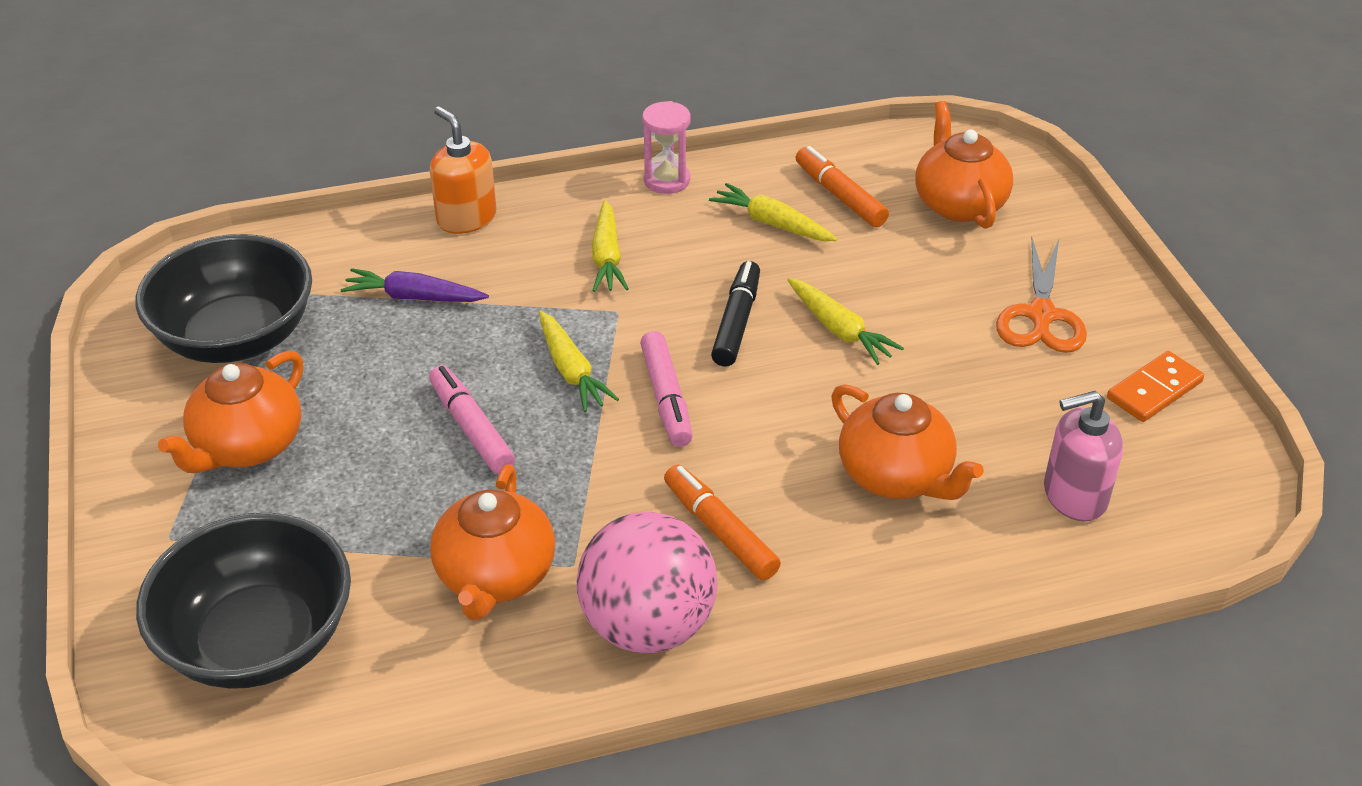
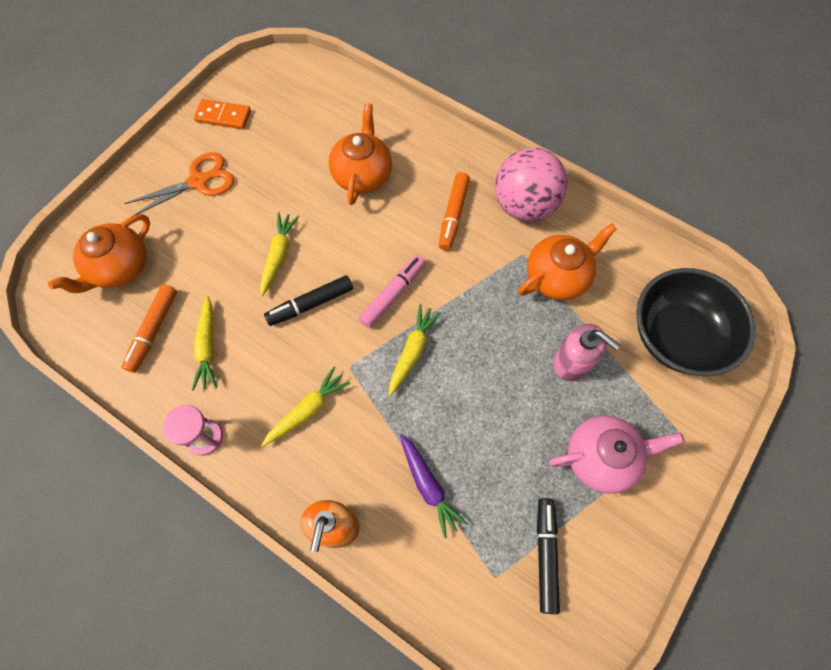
camera: 130 degrees left, 25 degrees up
(237, 337) = (545, 554): black bowl -> black marker
(247, 446) = (601, 458): orange teapot -> pink teapot
(471, 428) = (491, 362): pink marker -> none
(1074, 496) = (319, 111): pink soap dispenser -> pink soap dispenser (572, 362)

